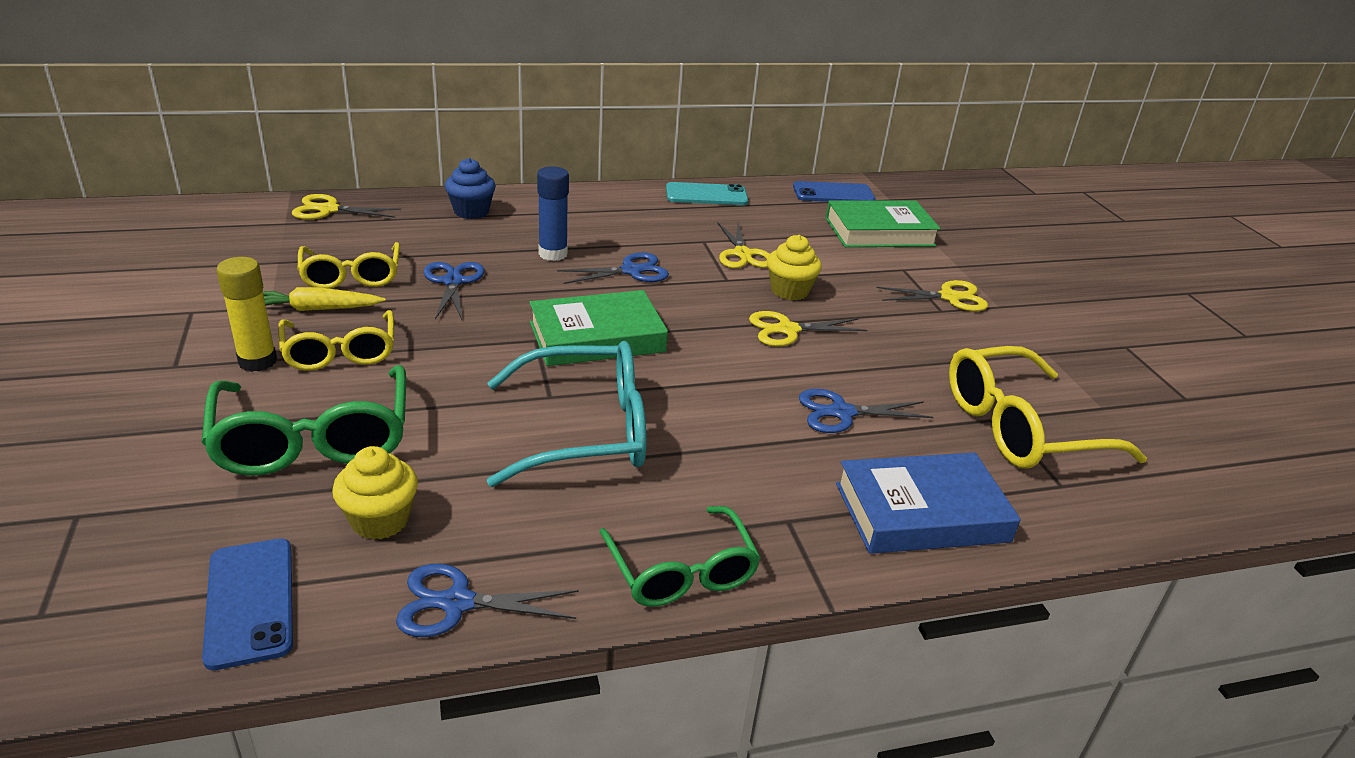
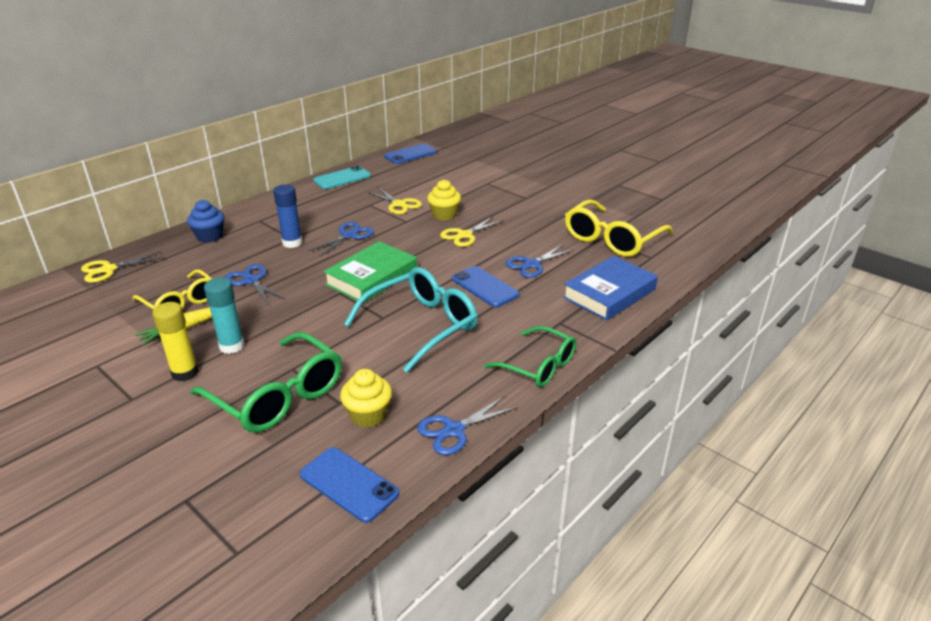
camera: 30 degrees left, 0 degrees up
(340, 352) = (232, 346): yellow glasses -> turquoise glue stick
(734, 415) = (484, 287): none -> blue phone
(879, 232) = (456, 168): green book -> none
(949, 297) = (522, 189): yellow scissors -> none

